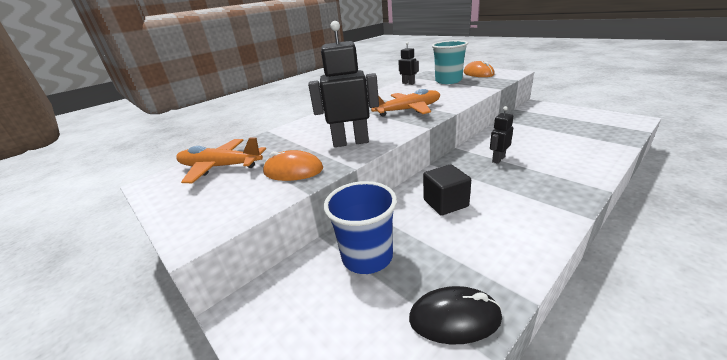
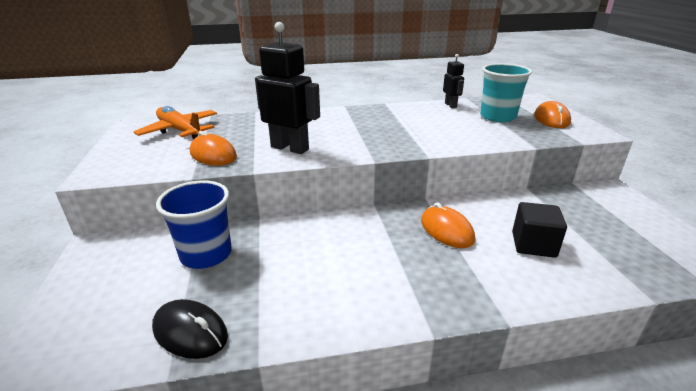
camera: 30 degrees right, 0 degrees up
(408, 110) = (392, 135): orange plane -> none
(445, 203) = (326, 245): black cube -> black cube (533, 244)
(498, 159) = (446, 230): black robot -> orange mouse

